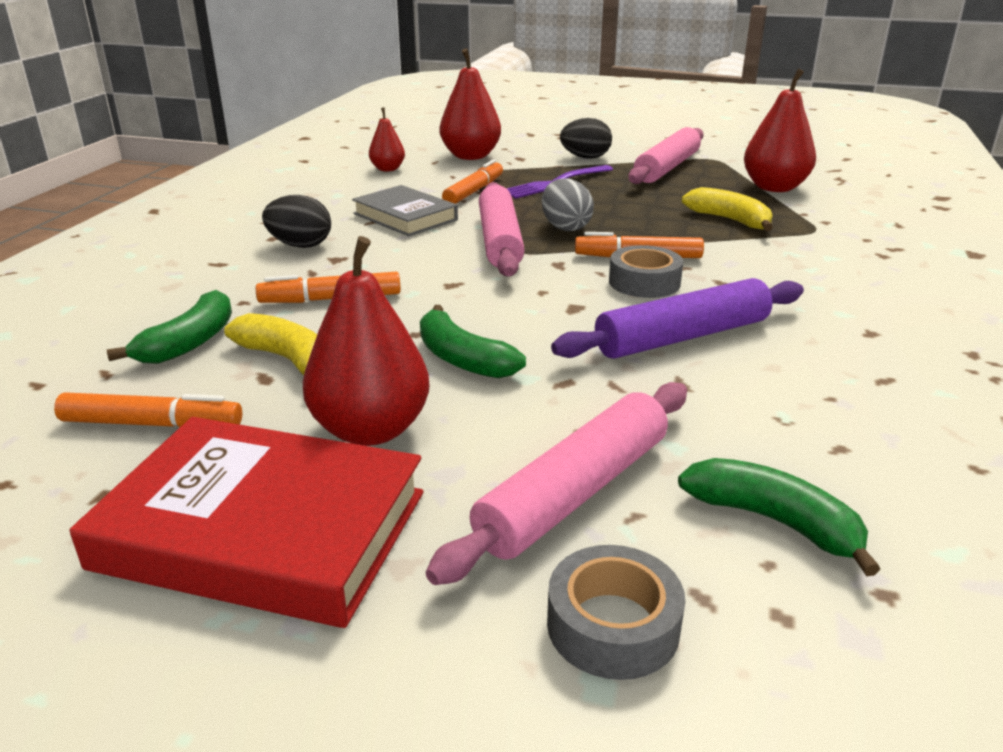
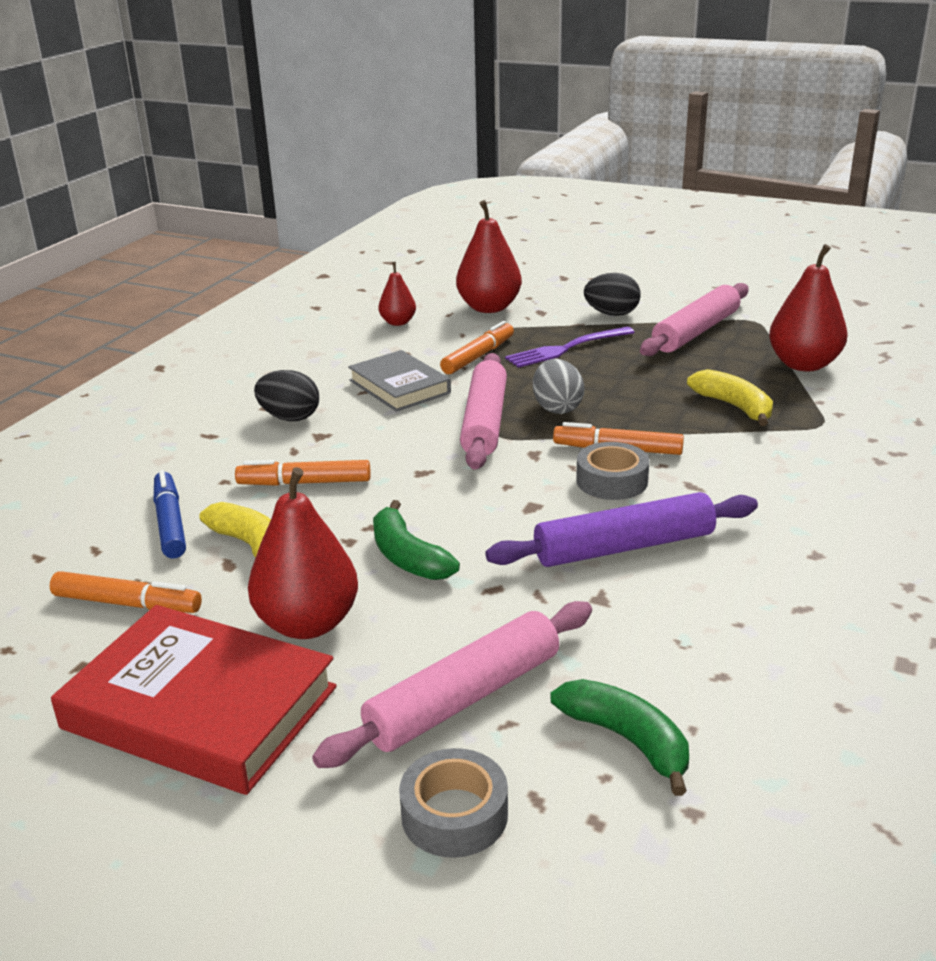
camera: 10 degrees right, 0 degrees up
(189, 342) = (170, 523): green banana -> blue marker

